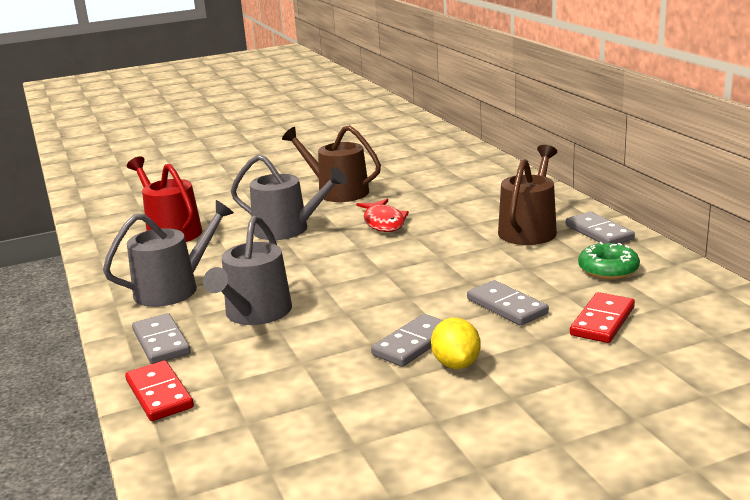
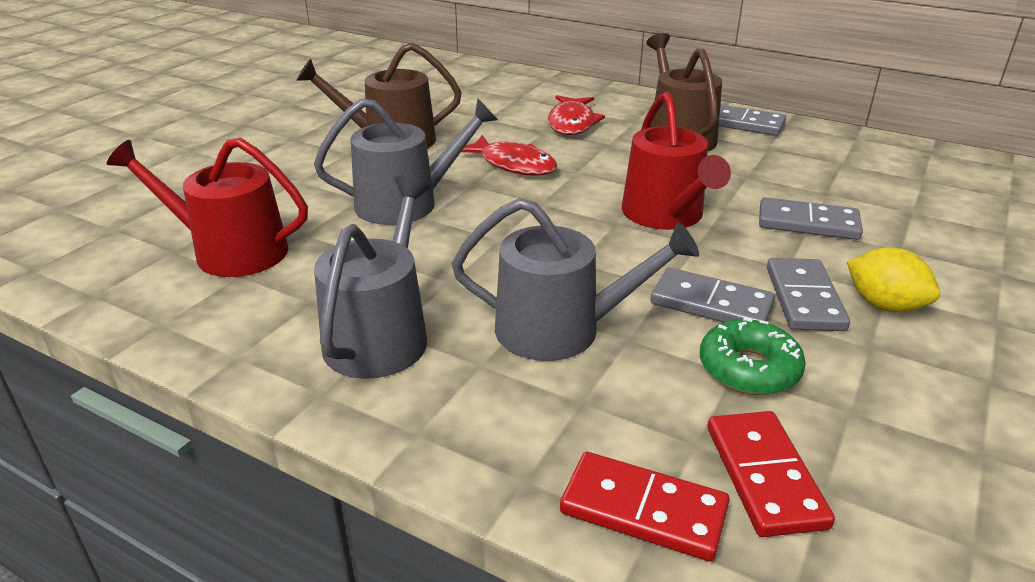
camera: 40 degrees left, 10 degrees up
(161, 342) = (503, 425): grey domino -> grey domino (711, 304)
(255, 313) = (561, 329): grey watering can -> grey watering can turned 60 degrees counterclockwise
(421, 276) = (666, 215): none -> red watering can
(469, 205) = (572, 123): none -> red fish
(602, 321) = (910, 211): red domino -> red domino (765, 476)
(608, 269) = (818, 158): green donut -> green donut (749, 369)

